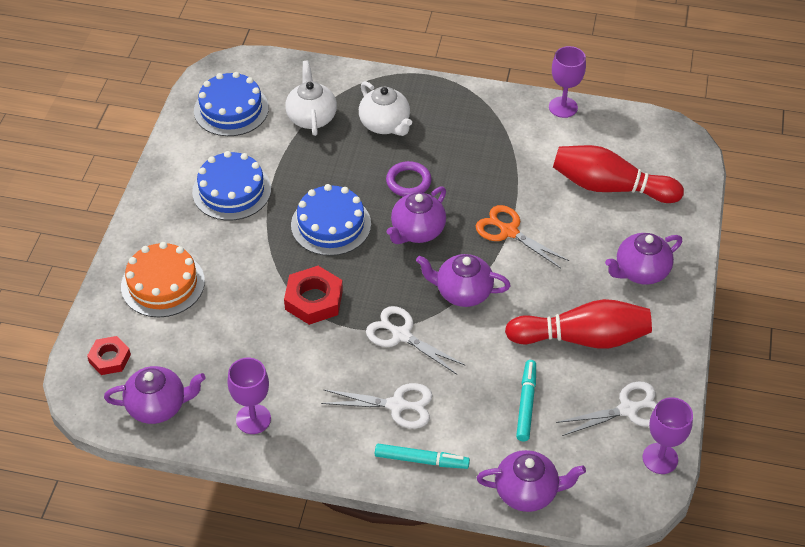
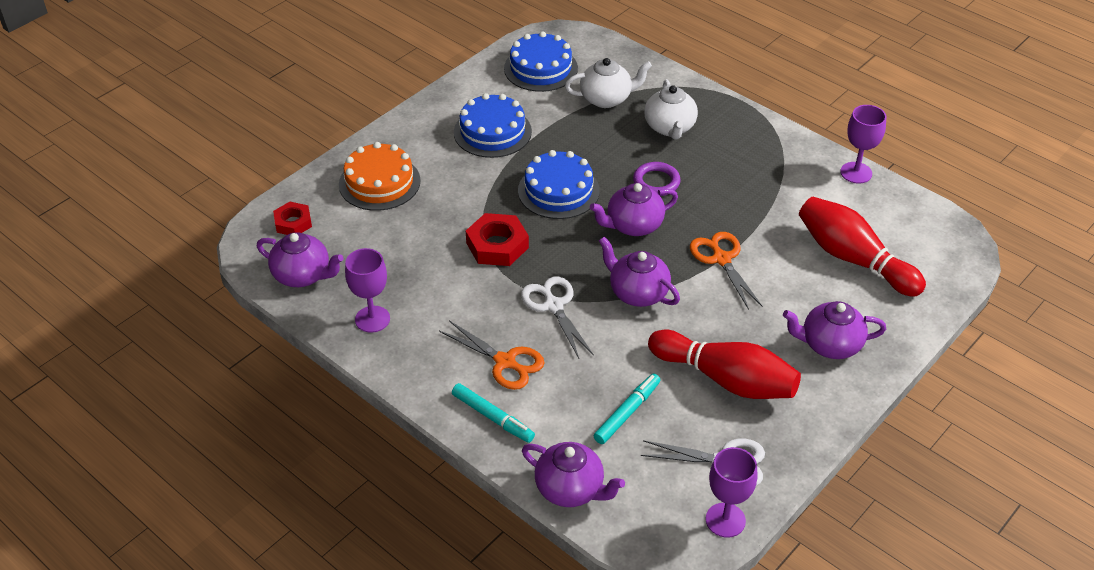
camera: 30 degrees right, 5 degrees down
(311, 117) = (606, 99): white teapot -> white teapot turned 60 degrees clockwise
(396, 405) = (505, 362): white scissors -> orange scissors

